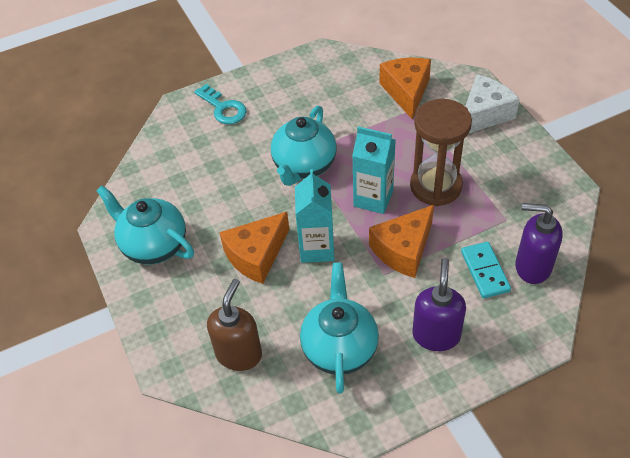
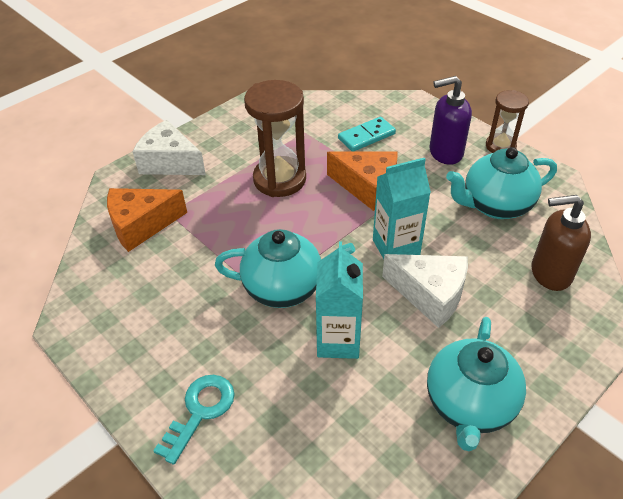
camera: 110 degrees left, 5 degrees down
(256, 255) = (430, 295): orange cheese -> white cheese
(373, 198) = (312, 220): turquoise carton -> turquoise carton (338, 341)
(432, 395) = (500, 146): none -> brown hourglass
(532, 267) = (349, 113): purple soap dispenser -> none

